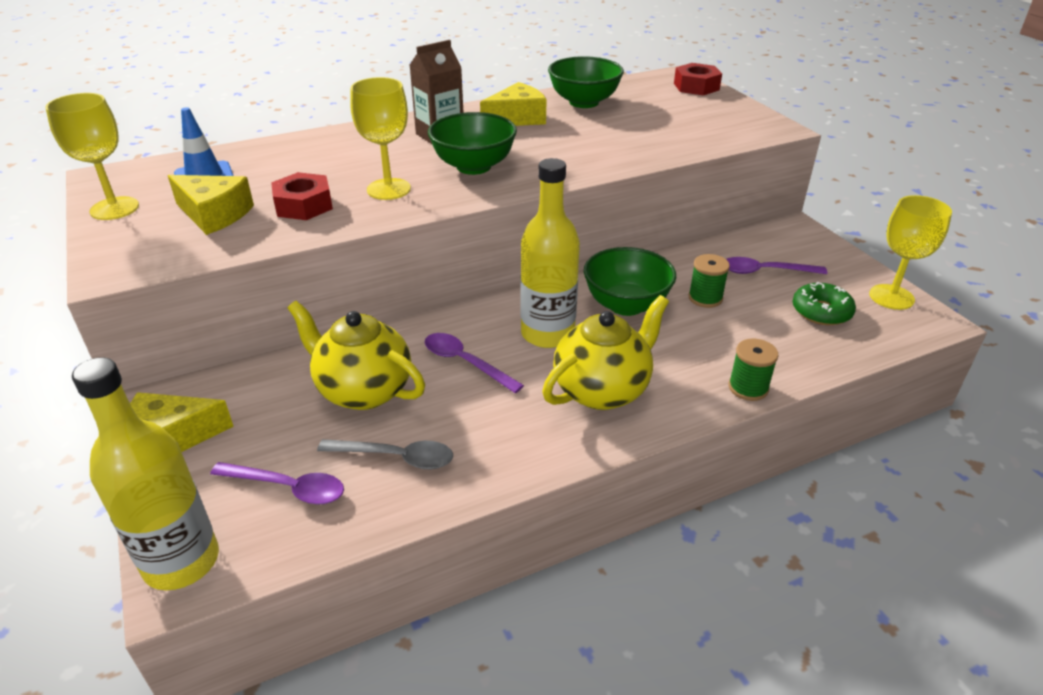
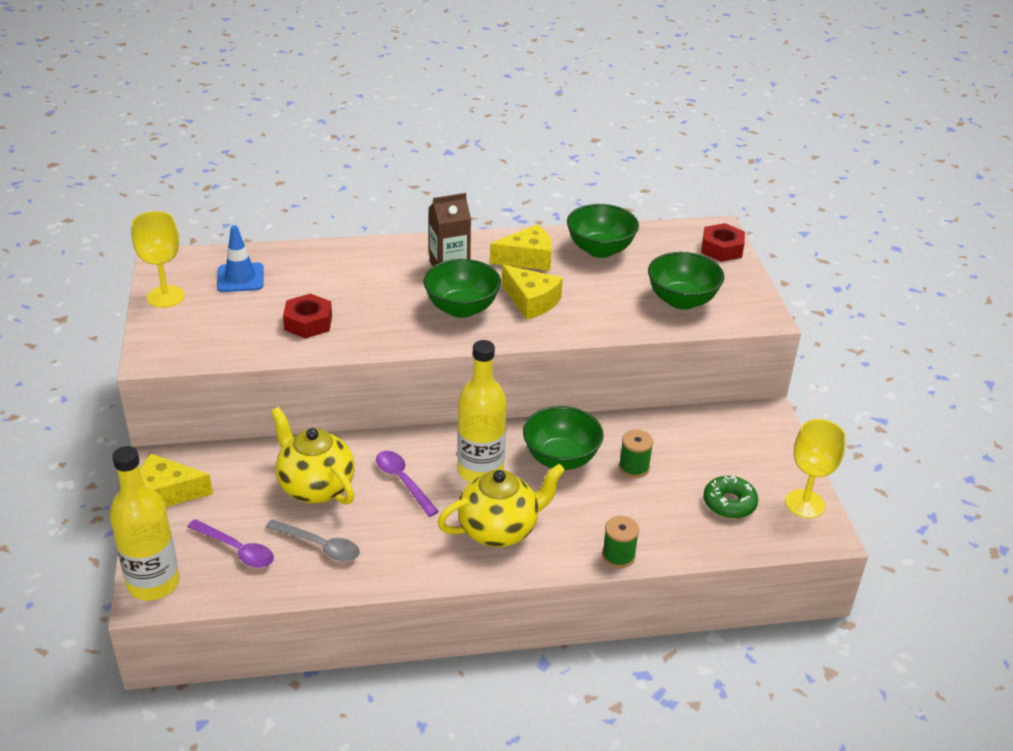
camera: 15 degrees right, 0 degrees up
(214, 214) = (238, 318): yellow cheese -> yellow cheese (531, 301)
(388, 189) = (381, 319): yellow goblet -> none
(691, 127) = (682, 300): none -> green bowl
(765, 271) = (705, 453): purple spoon -> none

